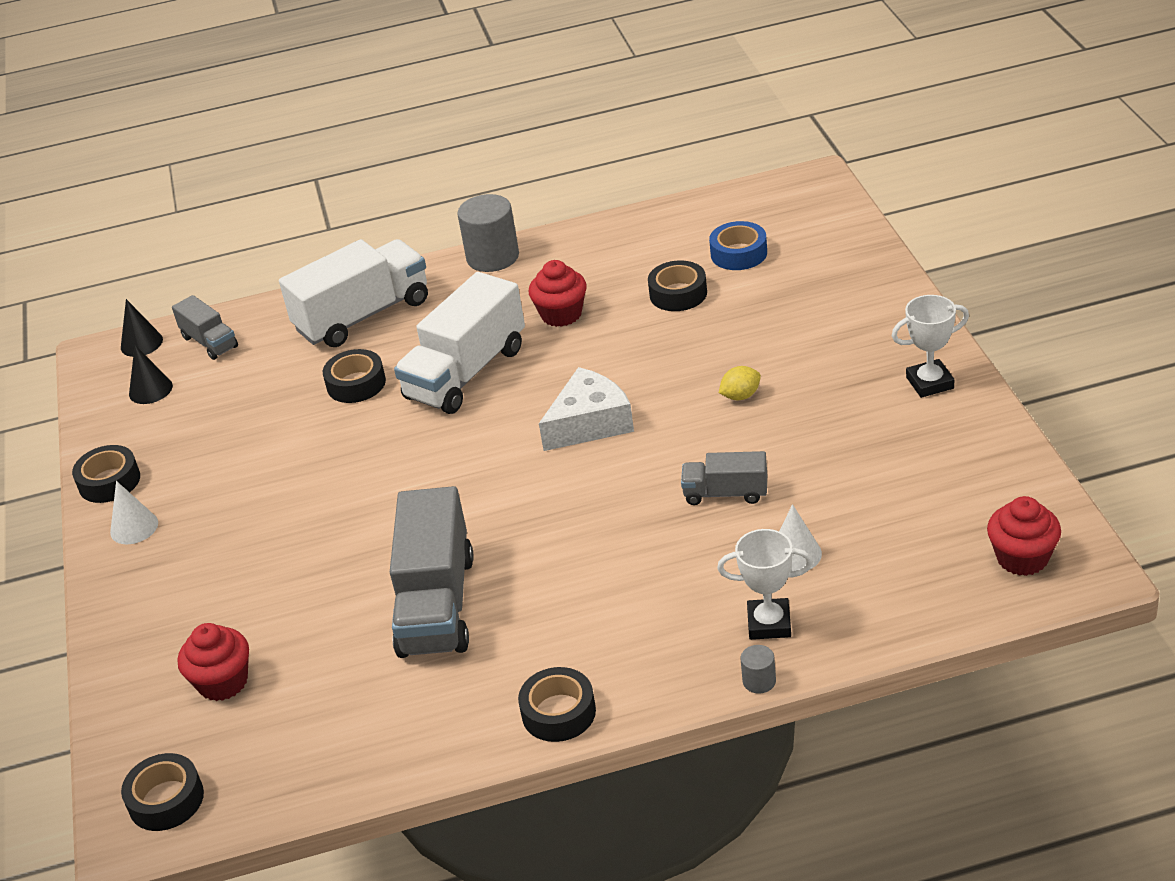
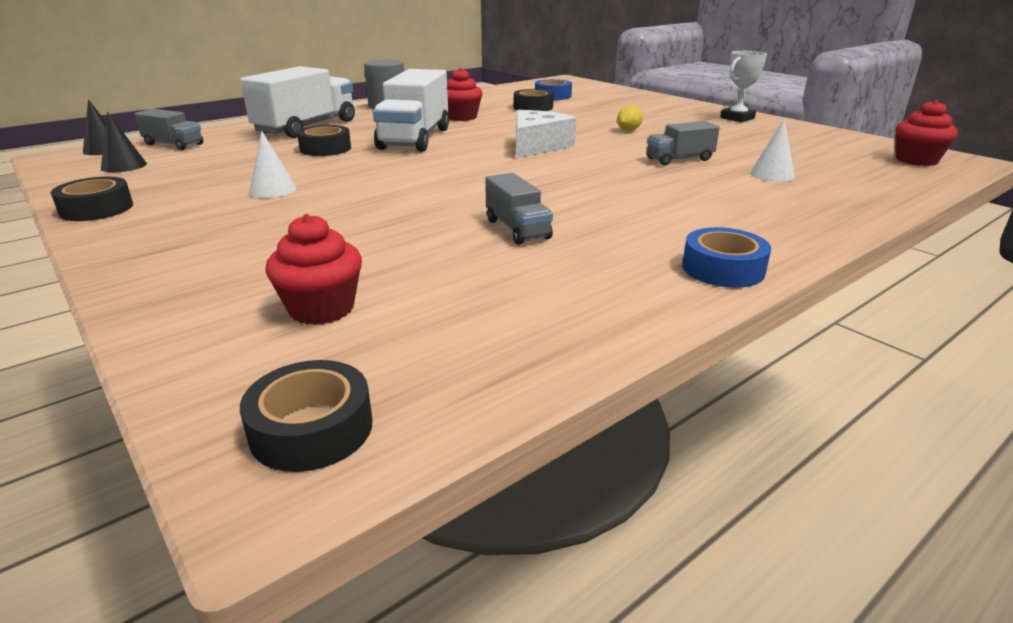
camera: 30 degrees left, 10 degrees down
(134, 527) = (139, 228): white cone -> white cone (273, 190)
(437, 604) = (517, 229): grey truck -> grey truck, size x0.52
(558, 712) = (723, 269): black tape -> blue tape
(759, 681) = (858, 227): grey cylinder -> none
(769, 623) = (811, 202): white trophy -> none

